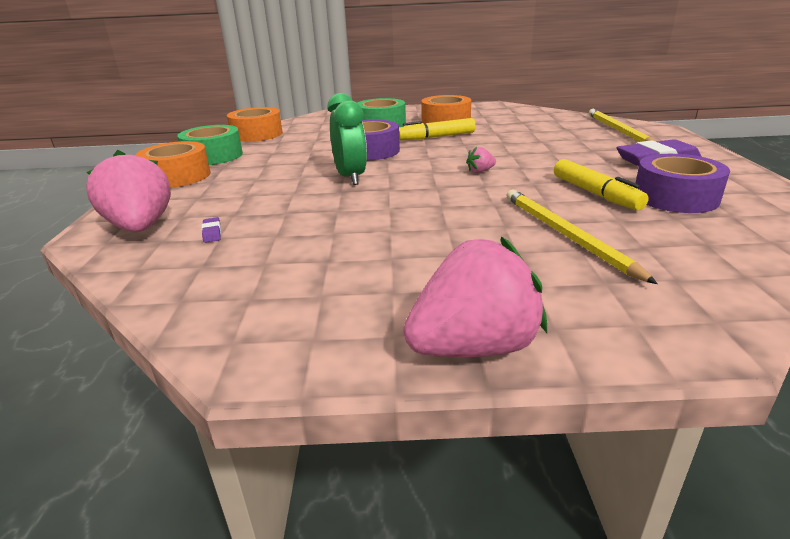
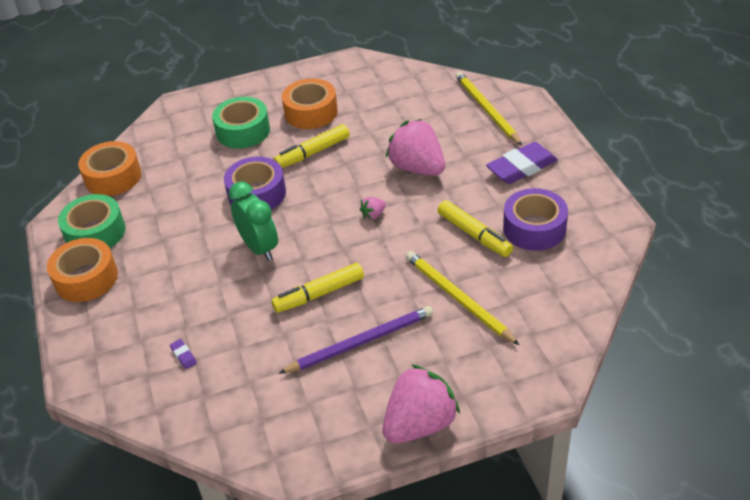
camera: 15 degrees left, 15 degrees up
(141, 227) = (115, 362): pink strawberry -> pink strawberry (417, 168)
(393, 211) = (319, 294): none -> yellow marker
(423, 252) = (361, 342): none -> purple pencil

